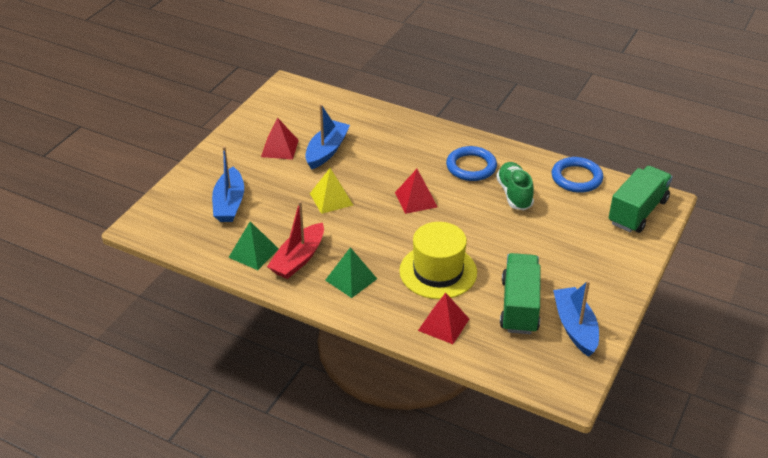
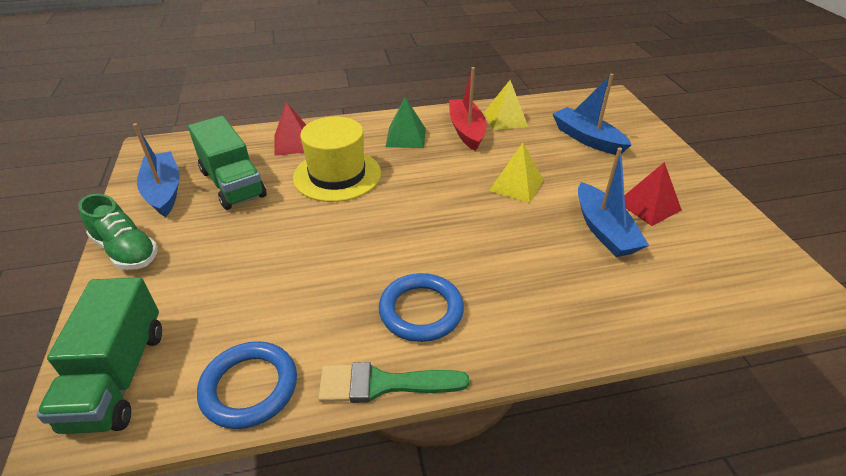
camera: 140 degrees right, 0 degrees up
(253, 253) = (505, 119): green pyramid -> yellow pyramid
(416, 199) = (436, 229): red pyramid -> none
(514, 194) = (327, 301): green shoe -> green shoe (126, 251)
(517, 151) = (382, 384): none -> green brush
(575, 327) = (164, 191): blue boat -> blue boat turned 150 degrees counterclockwise

